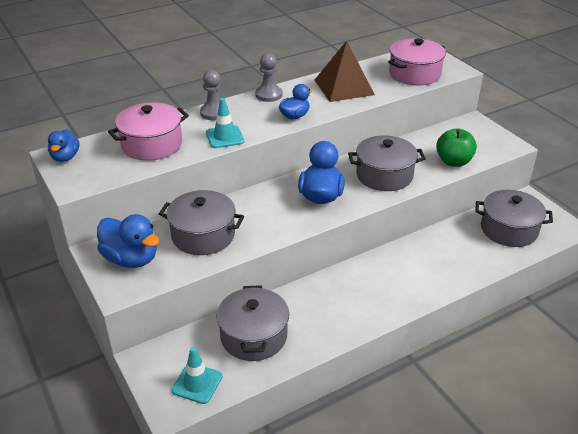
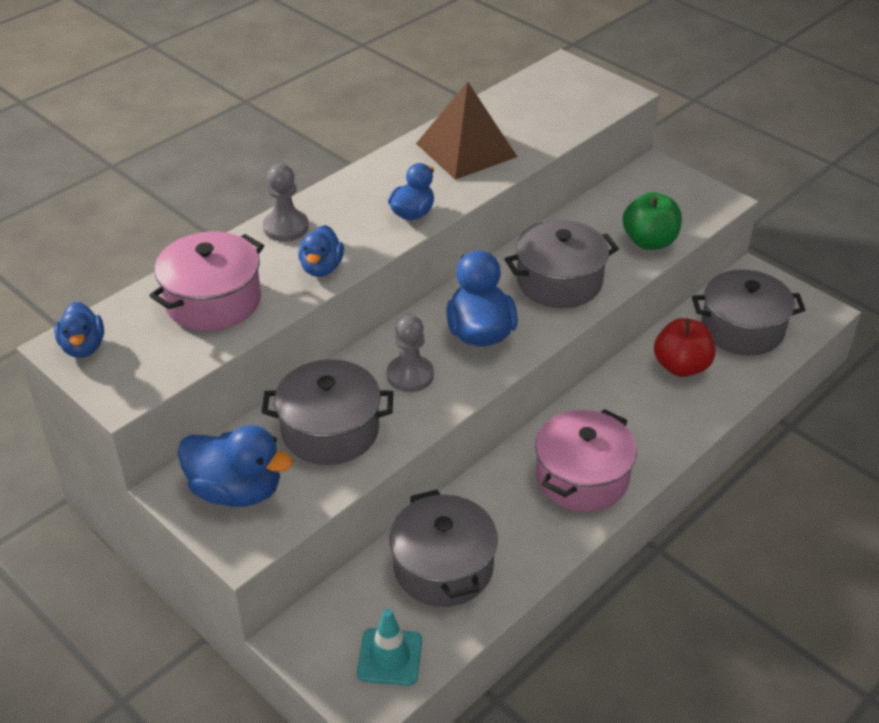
camera: 15 degrees left, 5 degrees up
(225, 137) = (321, 268): turquoise traffic cone -> blue duck
(269, 95) = (357, 181): grey pawn -> grey pawn (410, 375)
(414, 74) = (562, 110): pink pot -> pink pot (582, 477)
(458, 245) = (681, 366): none -> red apple

